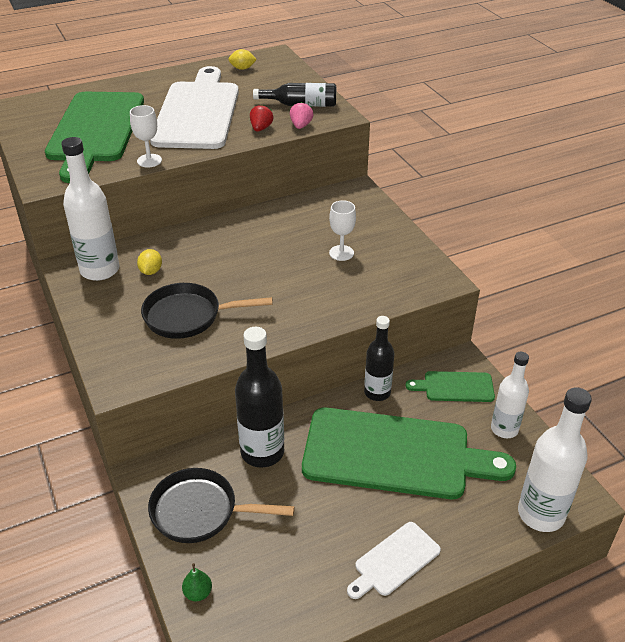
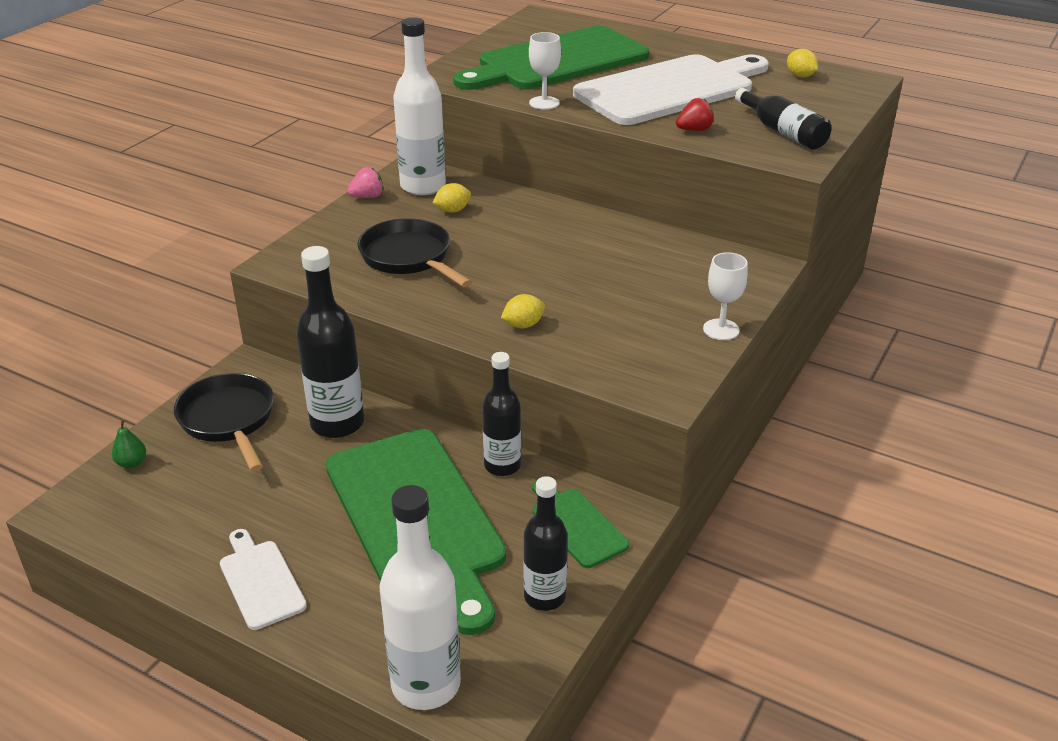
camera: 55 degrees right, 5 degrees down
(301, 126) = (737, 148): pink strawberry -> pink strawberry (367, 196)
(323, 302) = (523, 325): none -> yellow lemon
(341, 253) = (626, 303): white goblet -> white goblet (721, 329)
(394, 561) = (260, 581): white cutting board -> white cutting board turned 45 degrees clockwise
(504, 429) = (544, 597): white bottle -> black bottle

